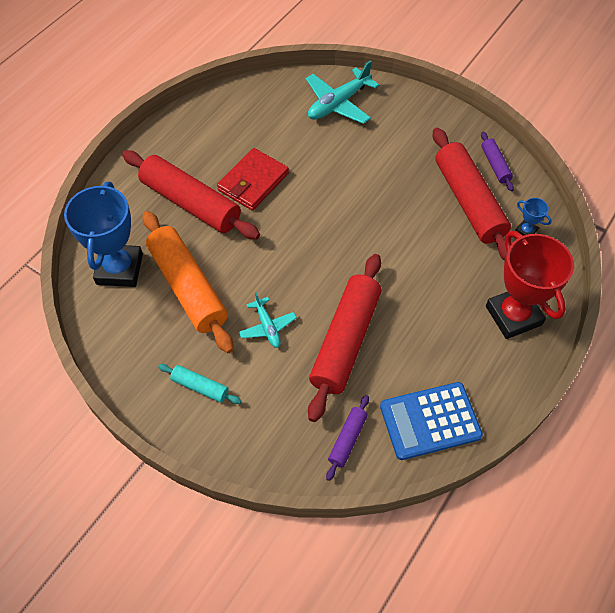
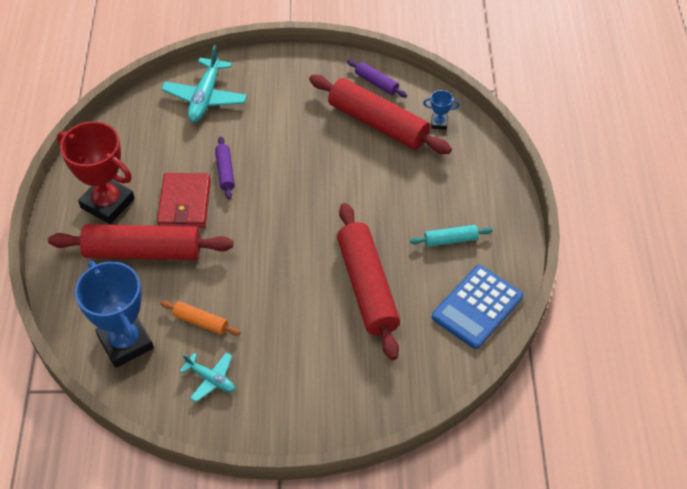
camera: 35 degrees left, 5 degrees down
(187, 287) = (200, 322): orange rolling pin -> orange rolling pin, size x0.46
(200, 387) = (279, 393): turquoise rolling pin -> turquoise rolling pin (450, 240)
(267, 327) = (295, 313): turquoise plane -> turquoise plane (211, 379)
(347, 439) = (427, 359): purple rolling pin -> purple rolling pin (225, 171)
(513, 315) = (478, 193): red trophy -> red trophy (107, 203)

